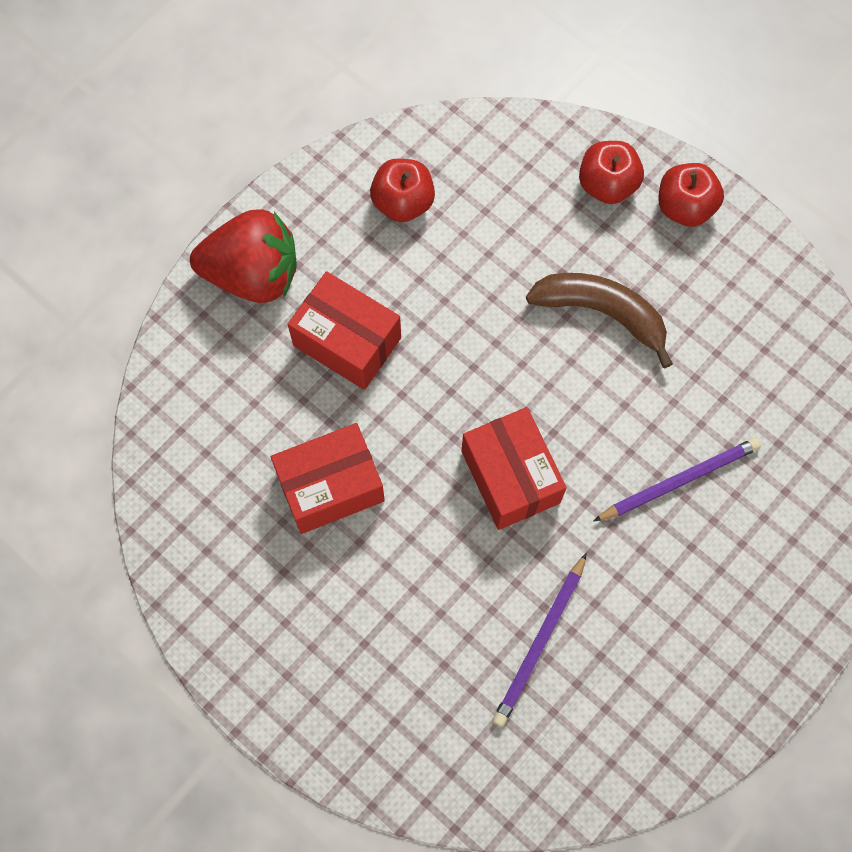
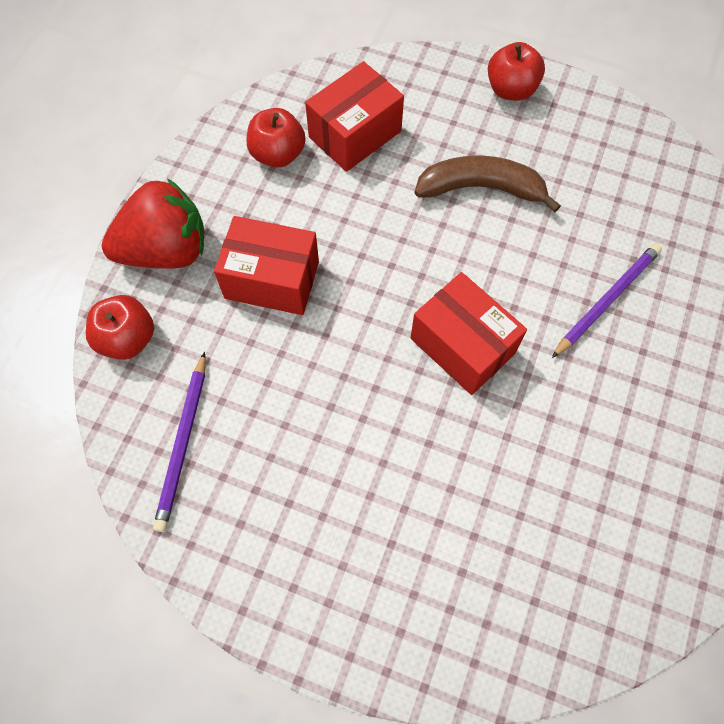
camera: 20 degrees left, 5 degrees down
(330, 487) = (304, 409): red box -> red box (355, 134)
(540, 642) = (552, 482): purple pencil -> purple pencil (183, 443)
(607, 184) = (442, 92): red apple -> red apple (128, 339)

